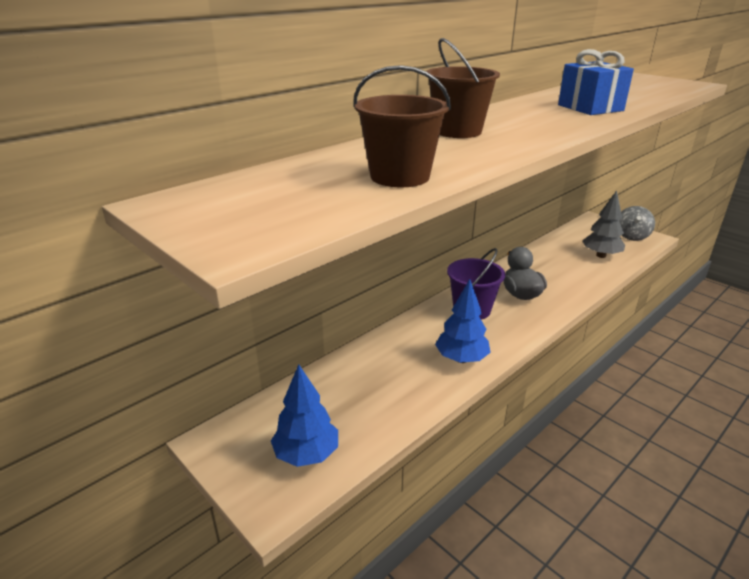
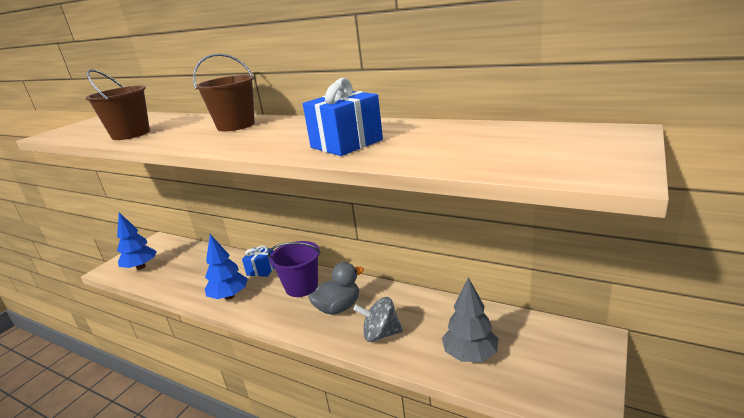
camera: 75 degrees right, 5 degrees down
(415, 332) = (261, 270): none -> blue gift
(631, 236) = (567, 382): grey spinning top -> grey spinning top (380, 334)

